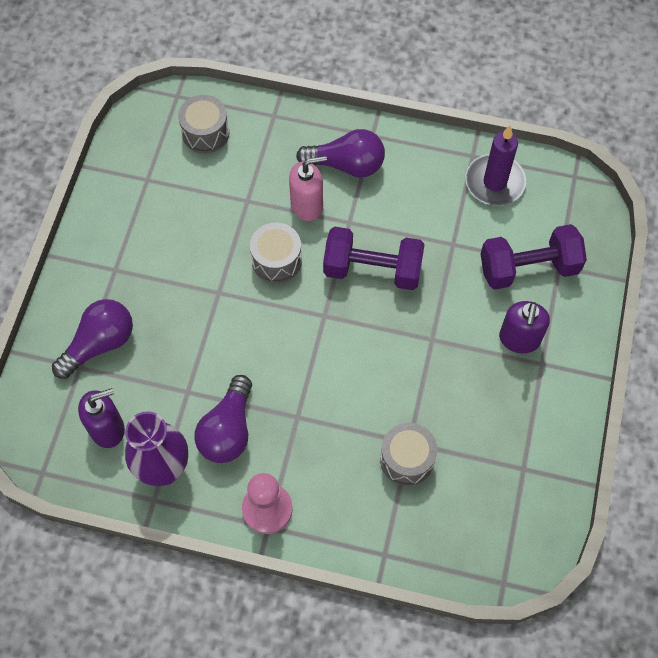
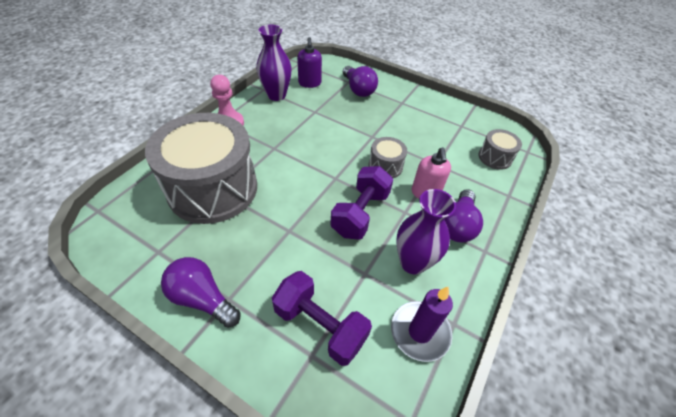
camera: 105 degrees right, 15 degrees down
(228, 430) = (283, 120): purple light bulb -> purple light bulb (202, 298)
(407, 459) = (213, 188): grey drum -> grey drum, size x2.33
(419, 201) = (413, 262): none -> purple vase
(519, 339) = (258, 290): purple soap dispenser -> none
(528, 268) = (320, 325): purple dumbbell -> purple dumbbell turned 60 degrees counterclockwise

